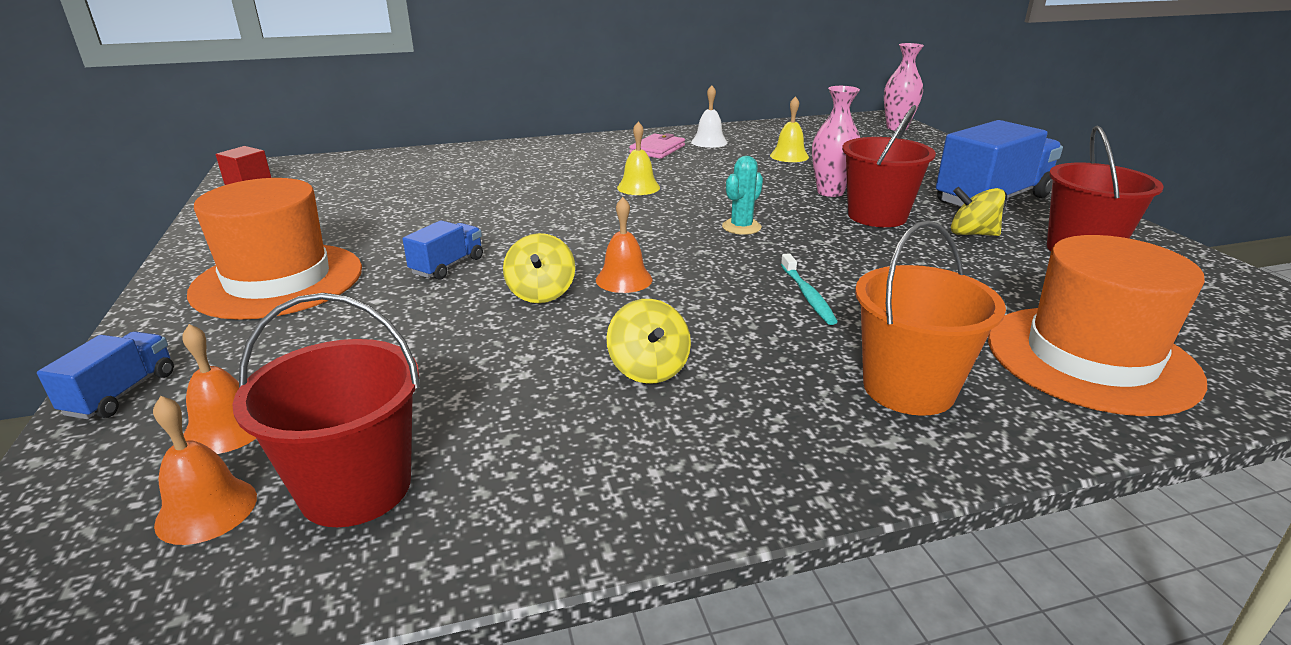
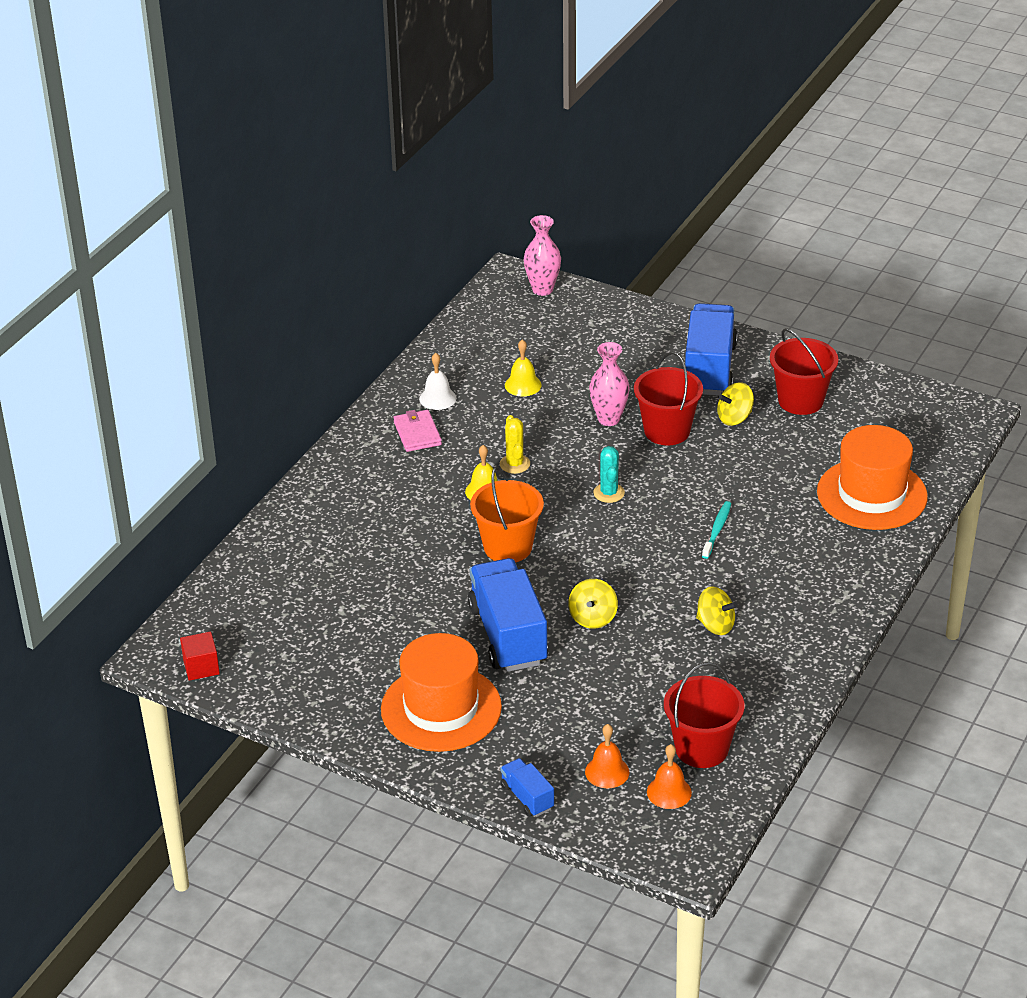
camera: 45 degrees left, 10 degrees up
(447, 266) = (508, 635): blue truck -> blue truck, size x2.09
(541, 293) = (593, 618): yellow spinning top -> yellow spinning top turned 60 degrees clockwise
(624, 279) = (616, 580): orange bell -> none
(694, 184) = (514, 464): none -> yellow cactus
(807, 295) = (717, 530): turquoise toothbrush -> turquoise toothbrush turned 105 degrees counterclockwise
(908, 388) = (824, 563): orange bucket -> orange bucket (508, 547)

